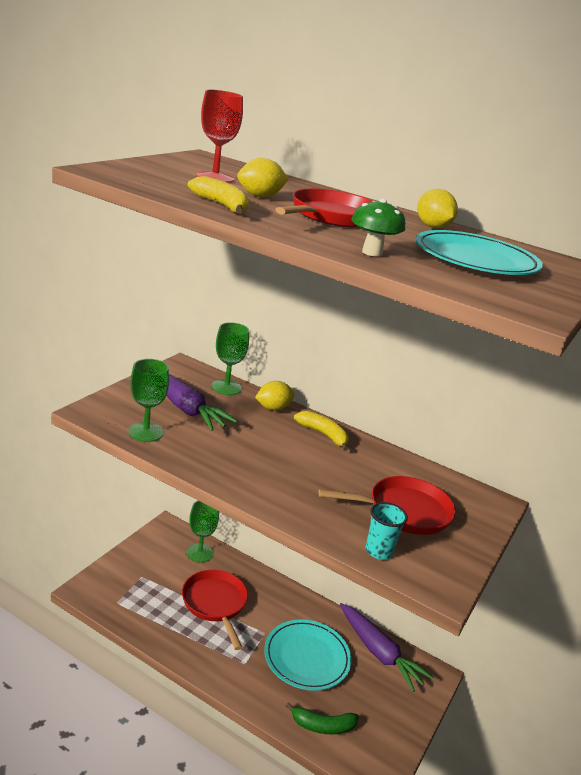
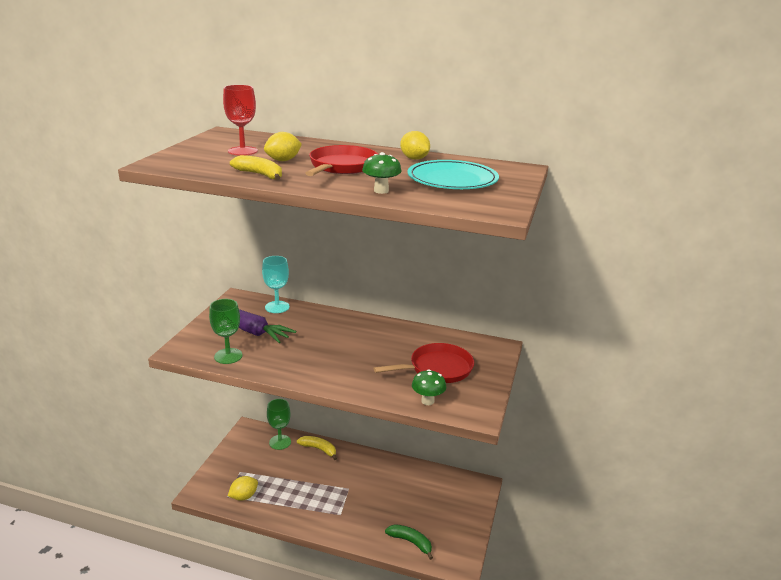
camera: 10 degrees left, 0 degrees up
(215, 603) = (304, 477): red pan -> none
(226, 387) = (277, 307): green goblet -> turquoise goblet
(273, 408) = (318, 315): yellow lemon -> yellow lemon (244, 496)
(307, 657) = (385, 497): turquoise plate -> none
(322, 726) = (410, 542): green banana -> green banana turned 135 degrees counterclockwise
(323, 434) = (362, 326): yellow banana -> yellow banana (319, 449)
(378, 551) = (427, 401): turquoise cup -> green mushroom
(379, 653) = (437, 480): purple carrot -> none

